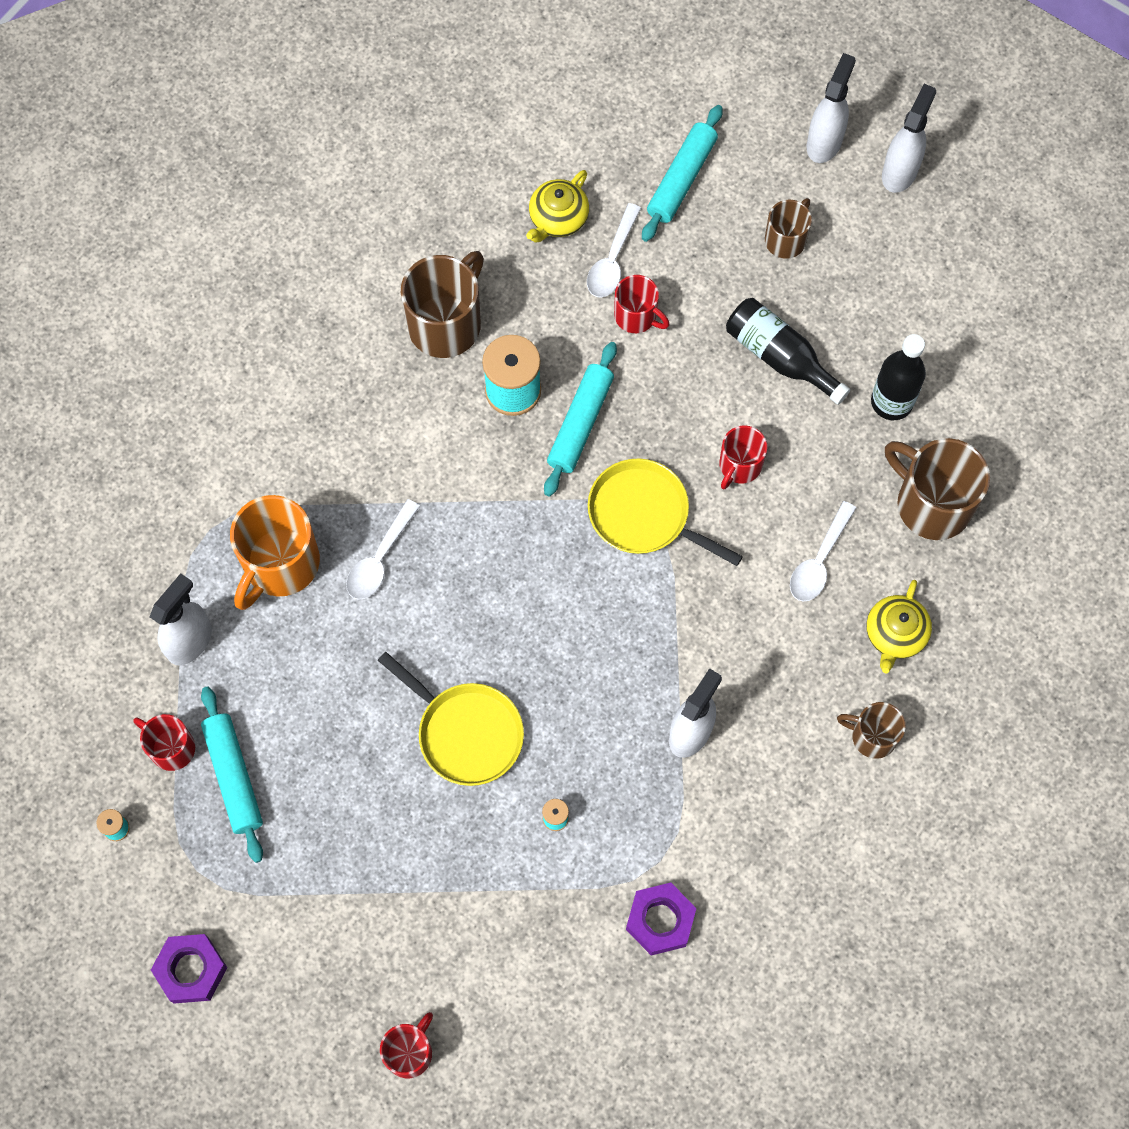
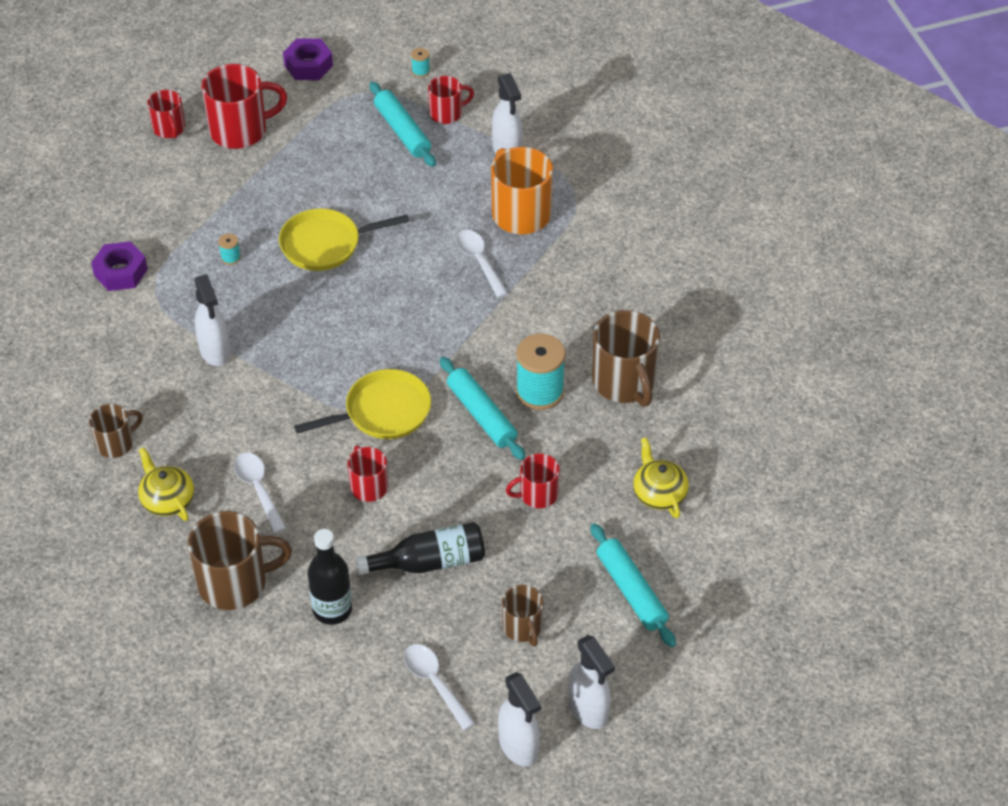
camera: 125 degrees right, 20 degrees down
(233, 777) = (402, 131): turquoise rolling pin -> turquoise rolling pin turned 45 degrees clockwise
(355, 964) = (240, 130): none -> red mug
(612, 260) = (596, 506): white spoon -> white spoon (434, 683)

